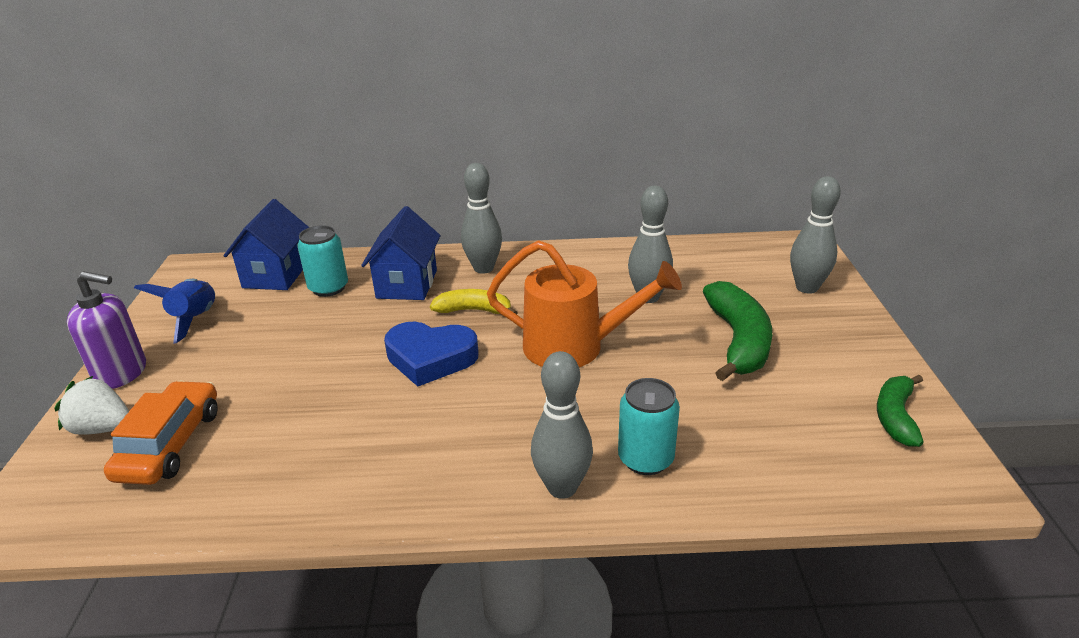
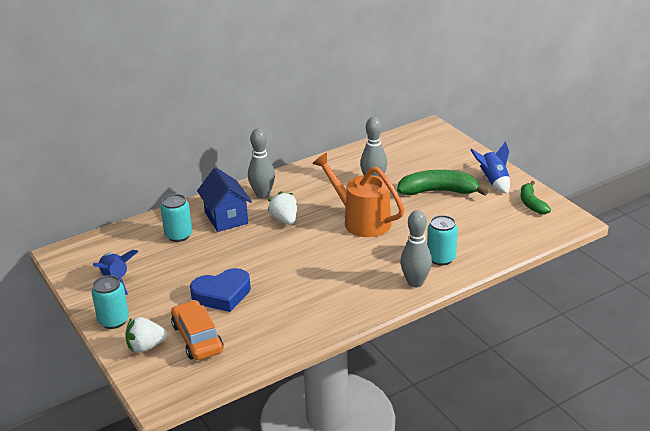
camera: 30 degrees left, 0 degrees up
(122, 373) = (113, 320): purple soap dispenser -> turquoise can
(276, 275) = (132, 239): blue house -> none
(430, 358) = (289, 251): blue heart -> blue heart (222, 294)
(474, 310) = (284, 220): yellow banana -> white strawberry
(576, 347) = (361, 220): orange watering can -> orange watering can turned 120 degrees counterclockwise
(738, 341) = (438, 191): green banana -> green banana turned 60 degrees counterclockwise
(807, 288) = (450, 152): grey bowling pin -> none
(848, 354) = (493, 182): none -> blue rocket

